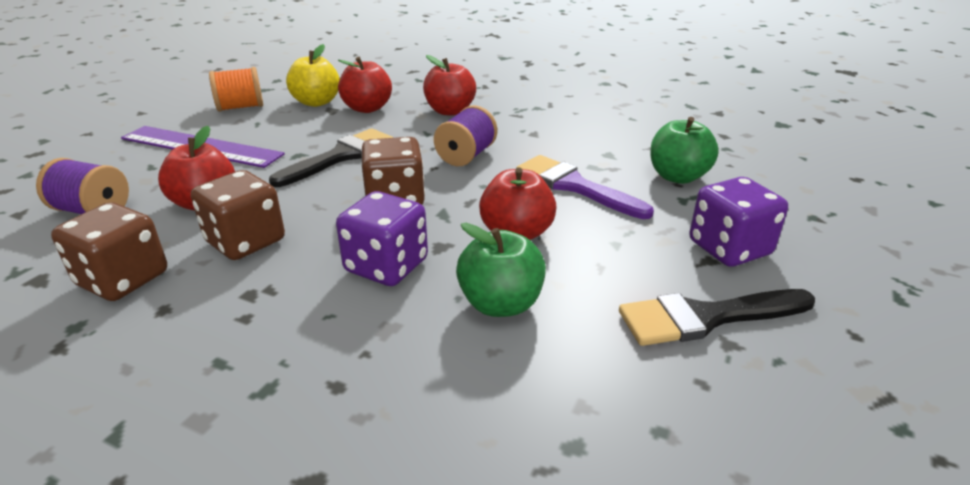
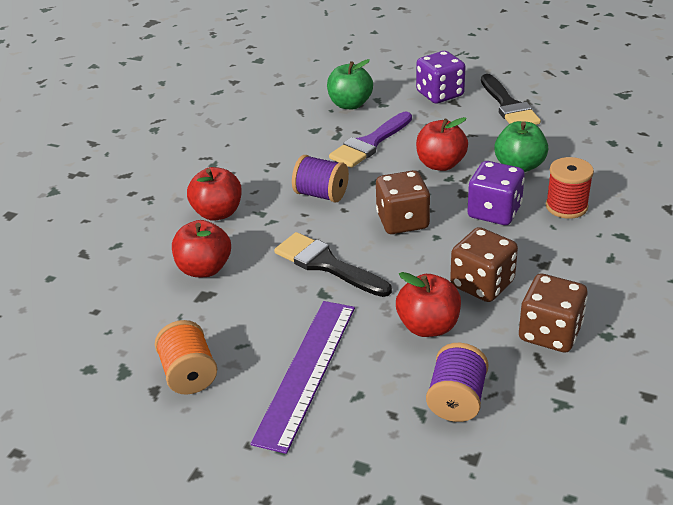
camera: 90 degrees left, 5 degrees up
(316, 102) = (180, 311): yellow apple -> none
(371, 337) = (566, 206): none -> red spool

